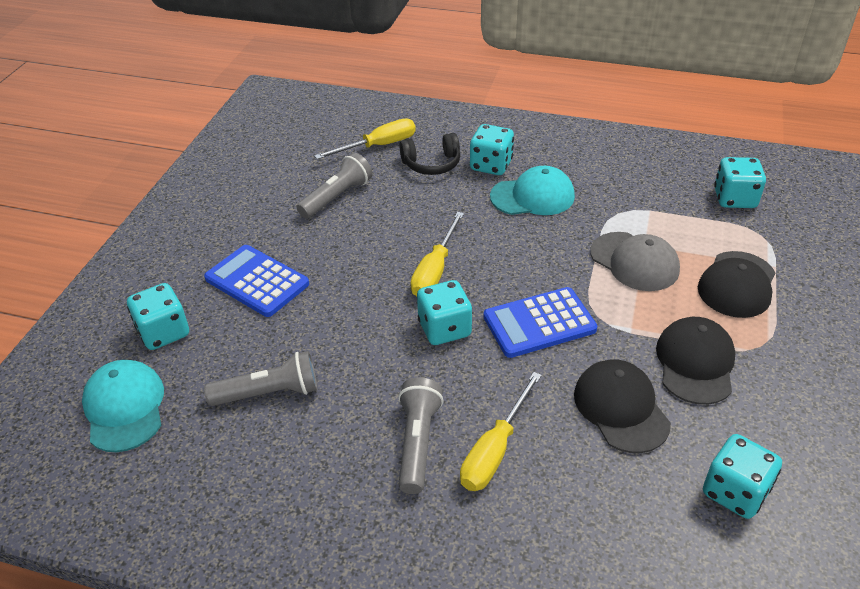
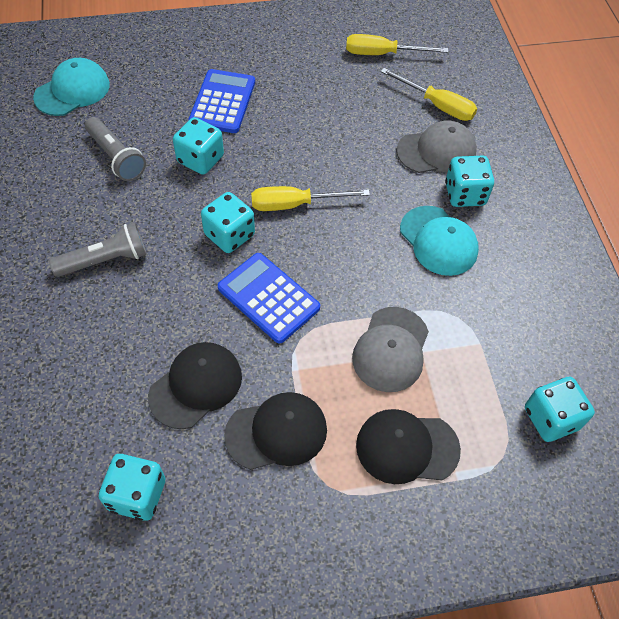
camera: 60 degrees right, 15 degrees up
(164, 332) = (147, 77): turquoise dice -> turquoise dice (200, 159)
(337, 197) = (349, 106): grey flashlight -> none
(432, 164) = (436, 151): black headphones -> grey cap
(495, 450) = (116, 311): yellow screwdriver -> yellow screwdriver (382, 54)

